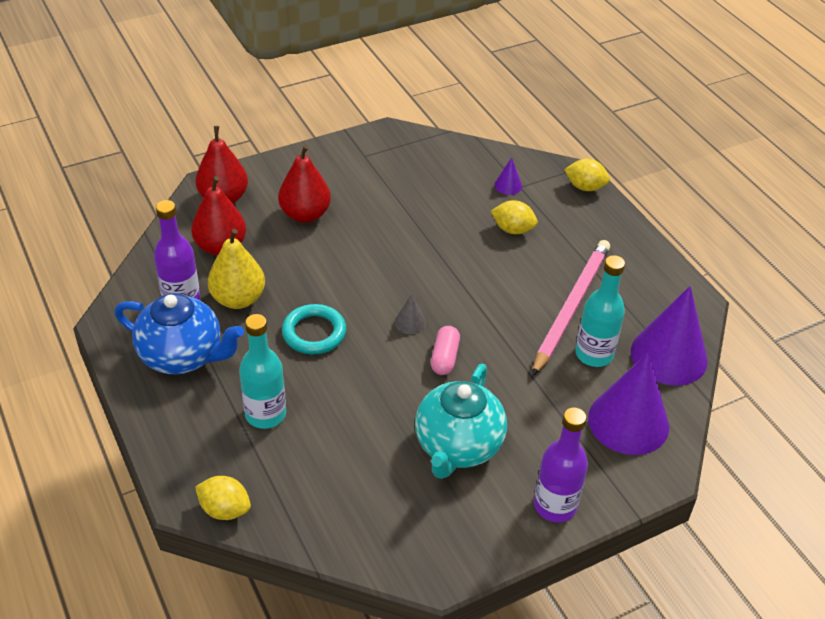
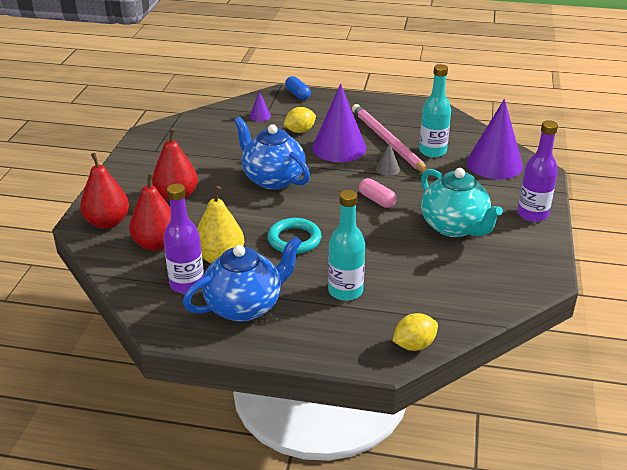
camera: 50 degrees left, 10 degrees down
(401, 260) = (272, 179): none -> blue teapot
(410, 322) = (331, 199): grey cone -> grey cone (387, 169)
(585, 187) = (297, 94): yellow lemon -> blue capsule
(668, 356) = (459, 131): purple cone -> purple cone (339, 148)

